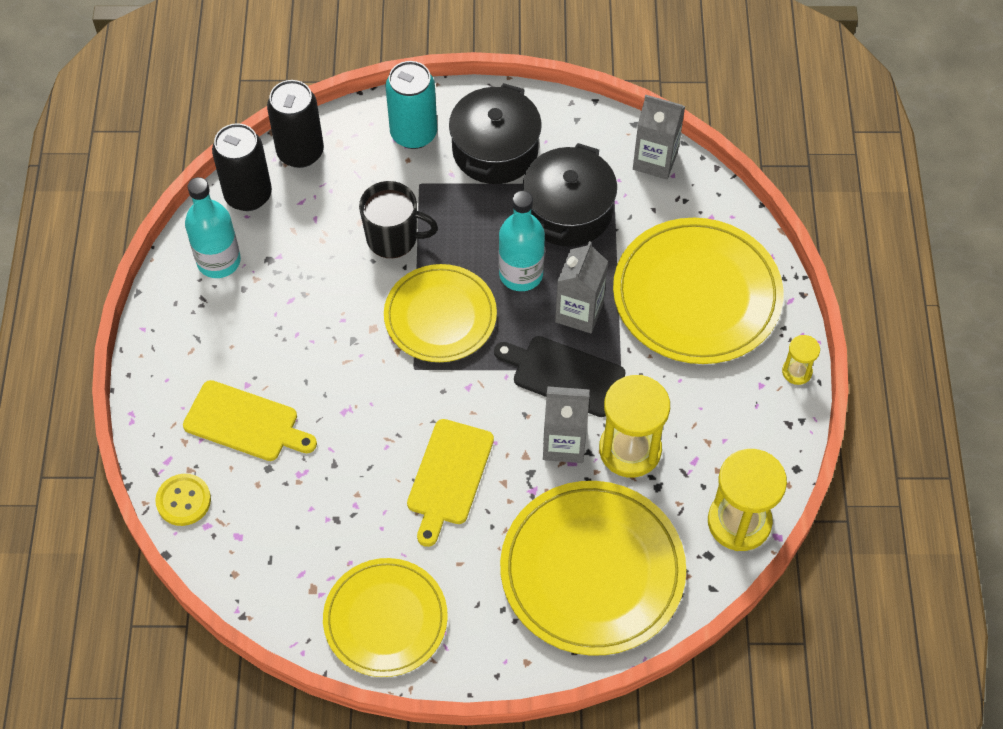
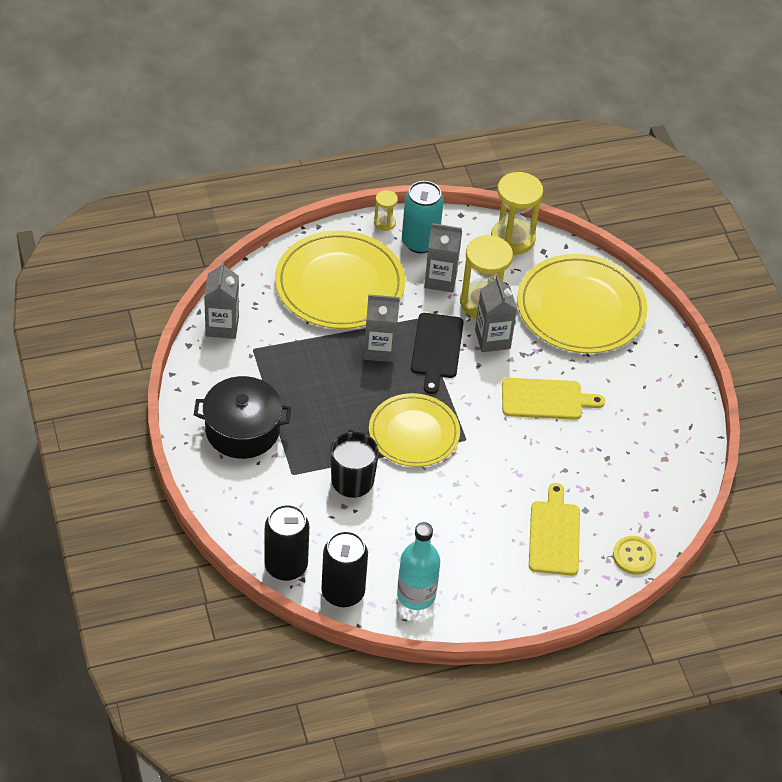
camera: 110 degrees left, 10 degrees down
(385, 619) = (667, 412): yellow plate -> none
(413, 133) = (242, 489): turquoise can -> turquoise can (420, 242)
(521, 274) = (358, 390): turquoise bottle -> none
(568, 211) = (288, 372): black pot -> none
(681, 411) = (440, 279): none -> grey carton

